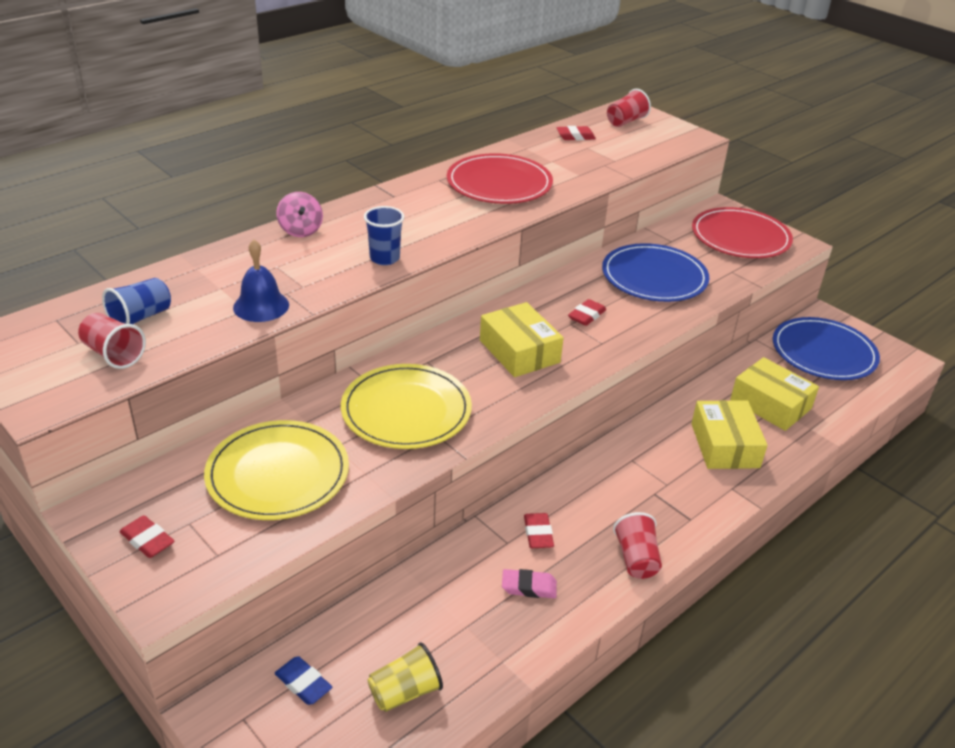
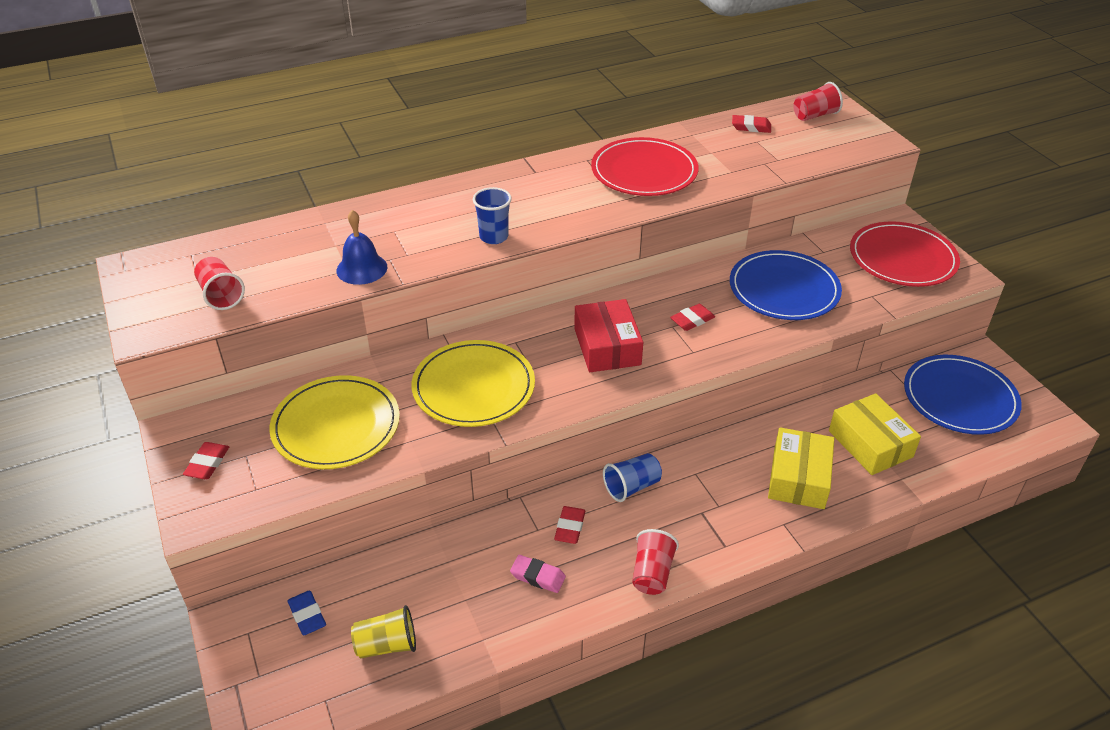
camera: 20 degrees right, 5 degrees up
(140, 317) = (257, 263): blue cup -> blue cup (631, 486)
(147, 540) = (207, 463): red eraser -> red eraser turned 45 degrees clockwise
(300, 230) = (432, 197): pink spinning top -> none
(519, 351) = (607, 346): yellow box -> red box

